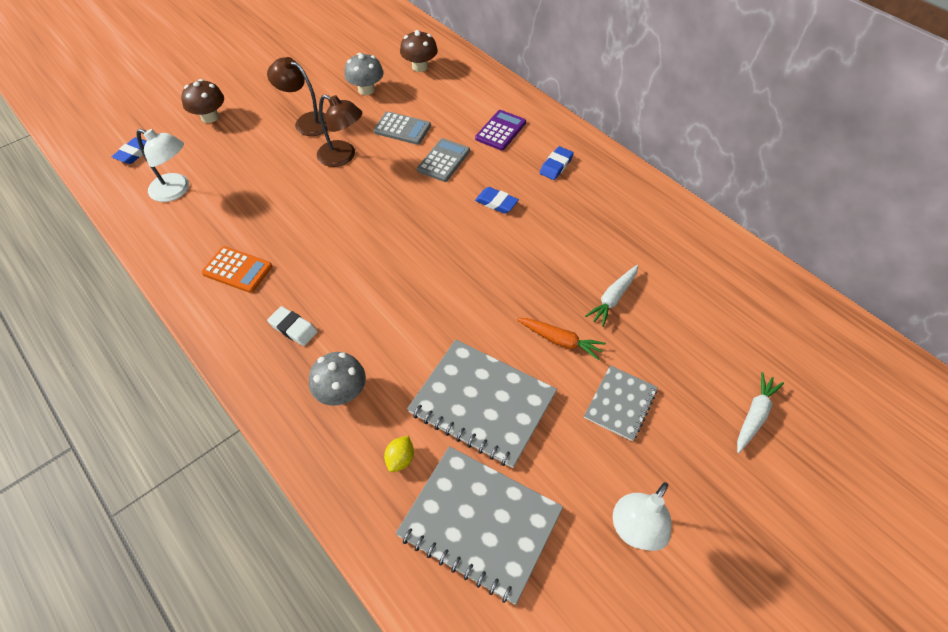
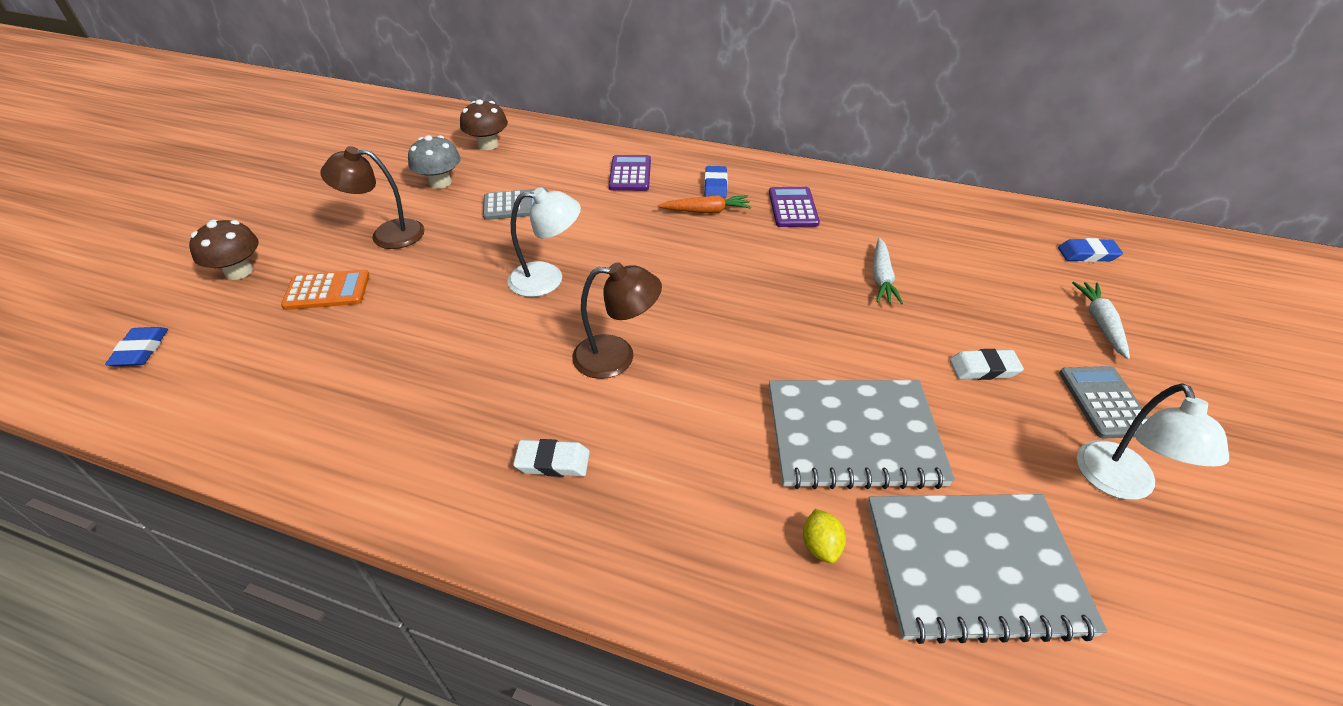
camera: 30 degrees left, 10 degrees down
(176, 190) = (246, 370): white lamp -> white lamp (548, 279)
(237, 270) = (416, 428): orange calculator -> orange calculator (327, 291)
(341, 392) = (681, 506): grey mushroom -> none
(343, 157) = (465, 254): brown lamp -> brown lamp (617, 357)
(444, 160) = (591, 219): grey calculator -> grey calculator (1105, 402)
(496, 203) = (685, 237): blue eraser -> blue eraser (1087, 254)
(560, 341) = (871, 337): orange carrot -> orange carrot (706, 211)
(599, 209) = (793, 208): none -> purple calculator
(620, 404) = (983, 368): grey notebook -> white eraser

